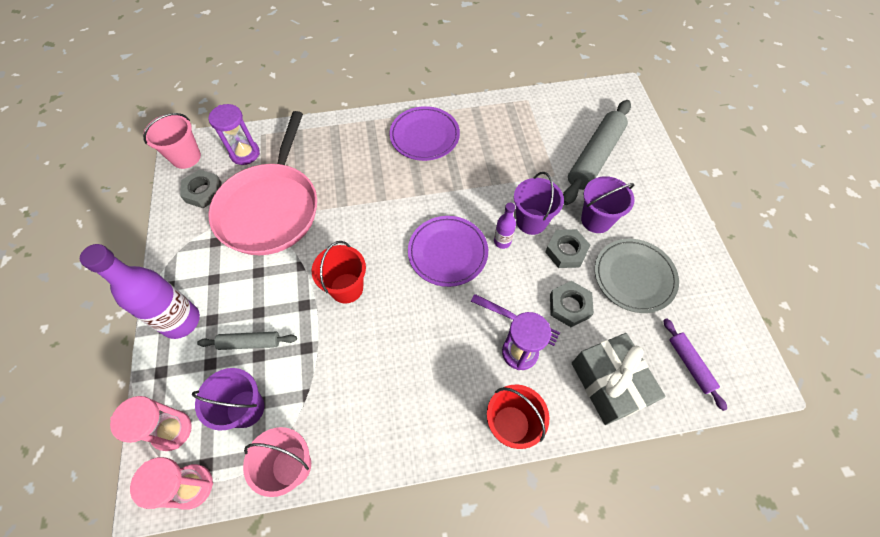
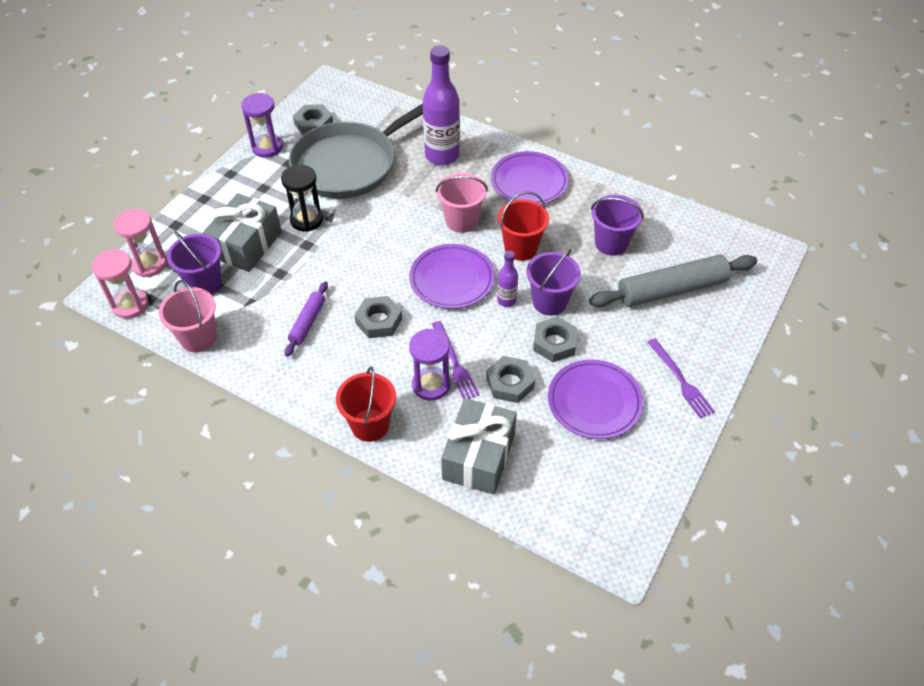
camera: 40 degrees right, 10 degrees down
(181, 321) = (217, 201): purple bottle -> purple bottle (442, 156)
(186, 157) = (325, 92): pink bucket -> pink bucket (461, 221)
(245, 153) = (370, 113): purple hourglass -> purple hourglass (267, 147)
(250, 343) = (246, 245): grey rolling pin -> grey gift
(270, 209) = (349, 164): pink pan -> grey pan
(282, 282) = (306, 220): none -> black hourglass
(346, 288) = (348, 253): red bucket -> red bucket (521, 248)
(428, 329) = (379, 321): none -> grey nut
(596, 220) = (611, 338): purple bucket -> purple bucket (611, 243)
(634, 277) = (594, 402): grey plate -> purple plate
(665, 220) = (680, 380): none -> purple fork
(690, 364) = (566, 496): purple rolling pin -> purple rolling pin (307, 322)

